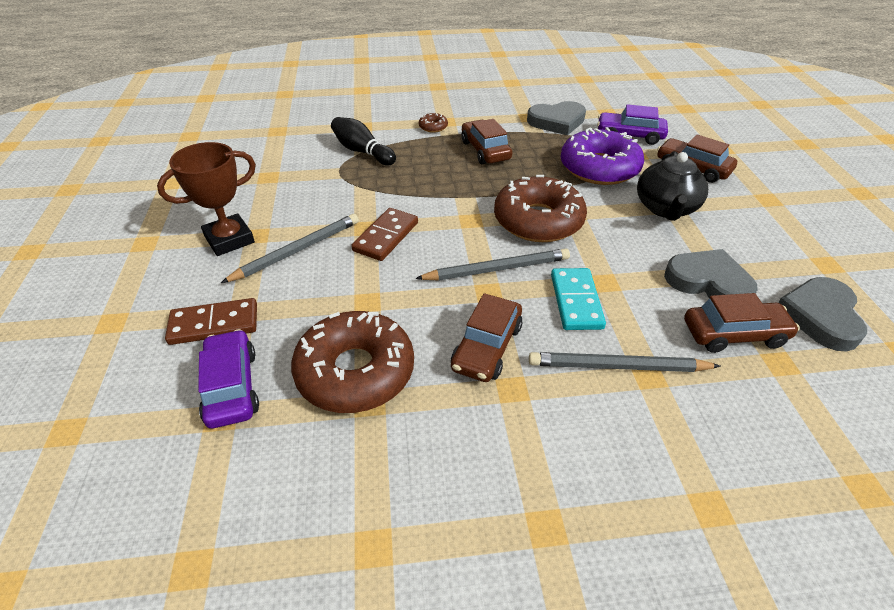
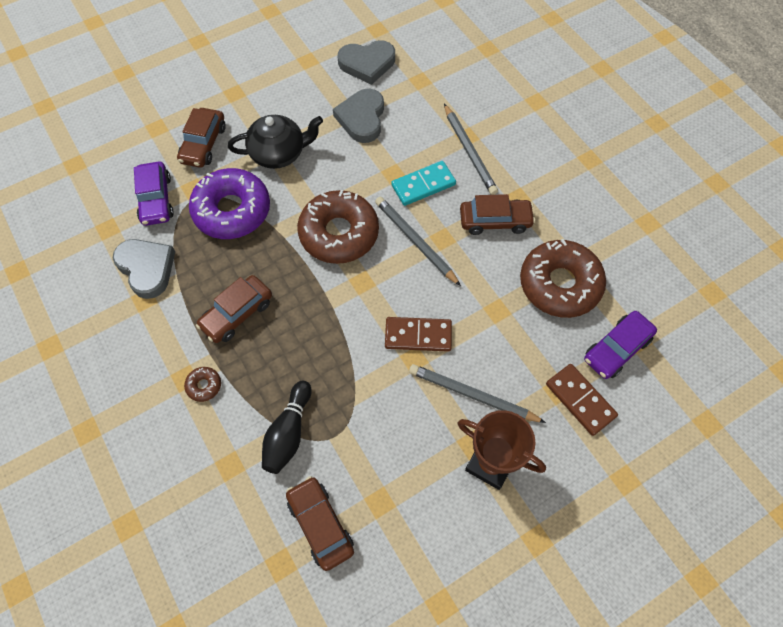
camera: 115 degrees left, 20 degrees up
(734, 334) = (407, 102): brown car -> brown car (320, 524)

